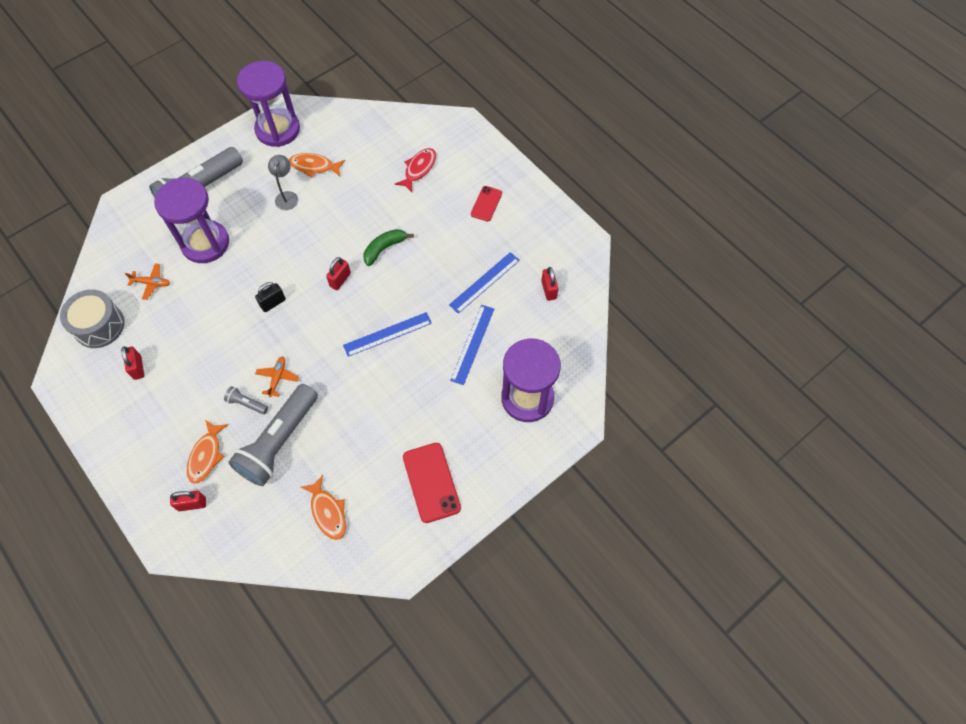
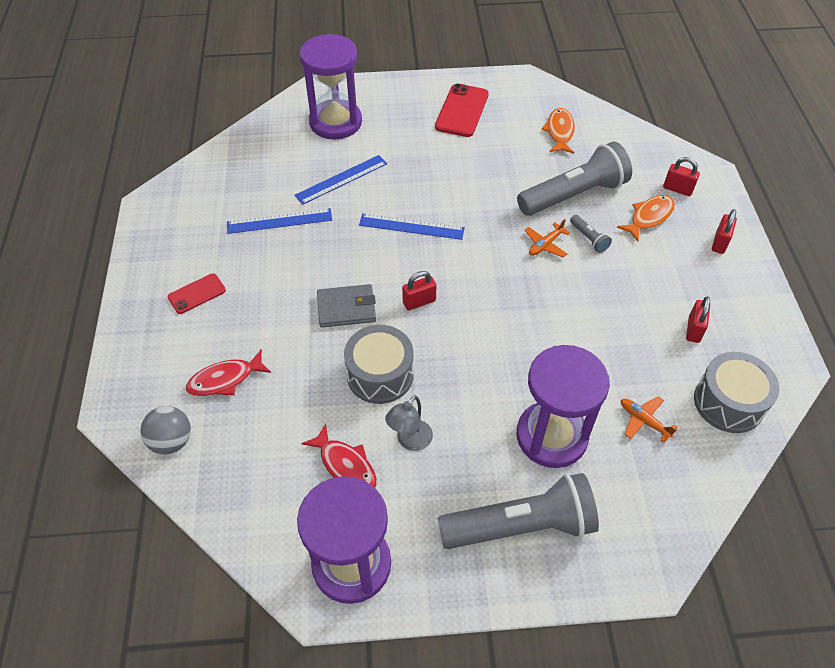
camera: 145 degrees left, 10 degrees down
(273, 303) = (508, 317): black padlock -> none
(314, 166) = (345, 465): orange fish -> red fish
(331, 221) = (380, 375): none -> grey drum
(384, 248) = (346, 308): green banana -> grey wallet
(417, 127) = (171, 441): none -> grey ball
(549, 290) = (230, 184): red padlock -> red padlock (719, 243)

